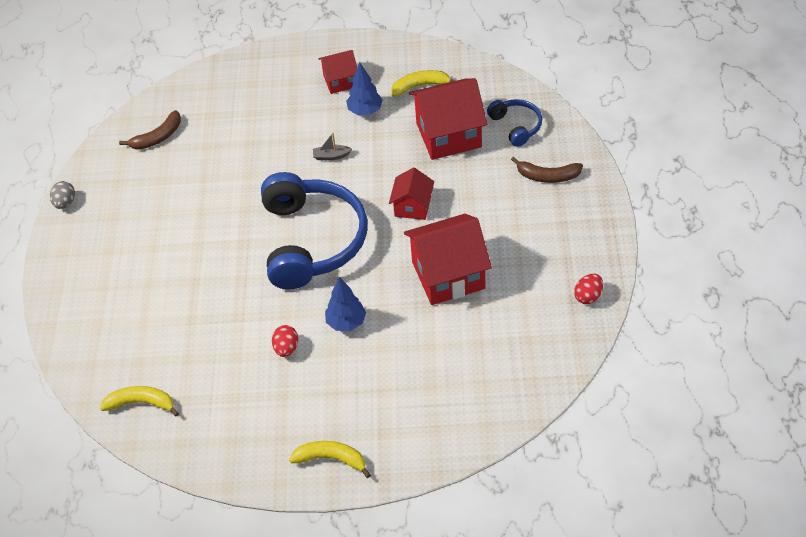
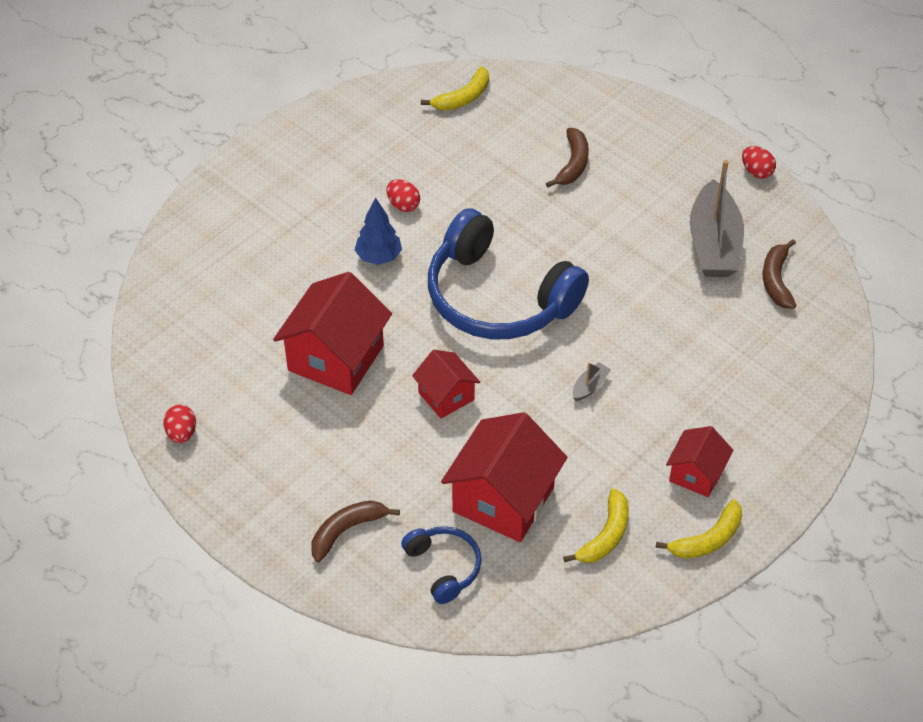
camera: 130 degrees right, 0 degrees up
(65, 203) = (756, 172): grey egg -> red egg
(150, 293) = (573, 164): none -> brown banana
(155, 180) = (714, 244): none -> grey boat
(331, 459) = (269, 163): yellow banana -> yellow banana (707, 539)
(365, 111) = (623, 460): blue tree -> none
(516, 126) = (444, 567): blue headphones -> blue headphones turned 135 degrees counterclockwise

